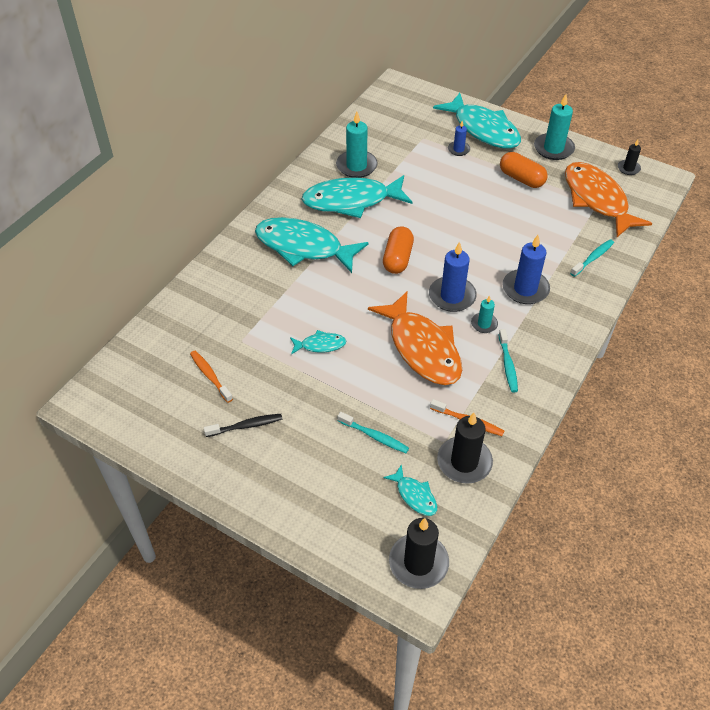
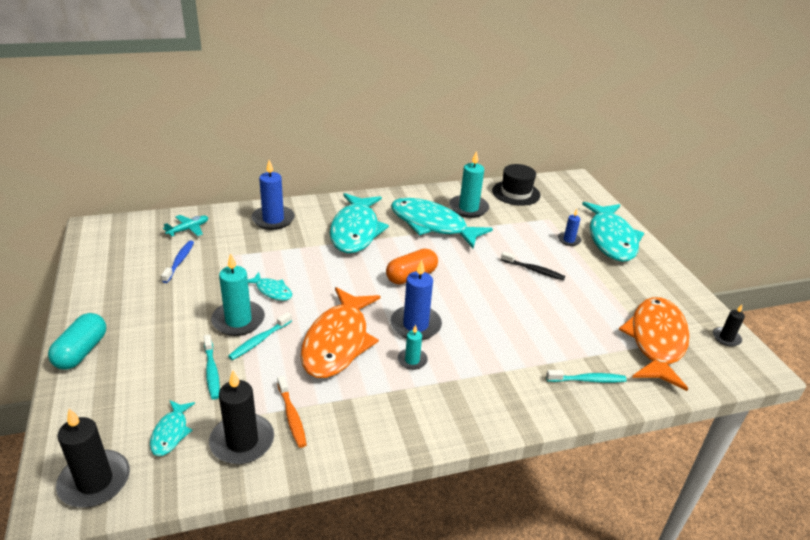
camera: 40 degrees right, 15 degrees down
(168, 343) = (188, 229): none -> turquoise plane
(210, 376) = (179, 261): orange toothbrush -> blue toothbrush
(246, 426) = (150, 303): black toothbrush -> black toothbrush (534, 270)
(261, 501) = (81, 351): none -> turquoise capsule
(303, 247) = (355, 231): turquoise fish -> turquoise fish turned 150 degrees counterclockwise
(371, 127) = (516, 193): none -> black hat
(507, 365) = (387, 402): turquoise toothbrush -> turquoise toothbrush (259, 340)
(521, 179) = (599, 287): orange capsule -> none
(525, 289) = (486, 360): blue candle -> blue candle (273, 219)
(553, 148) = (662, 284): turquoise candle -> turquoise candle (238, 320)

